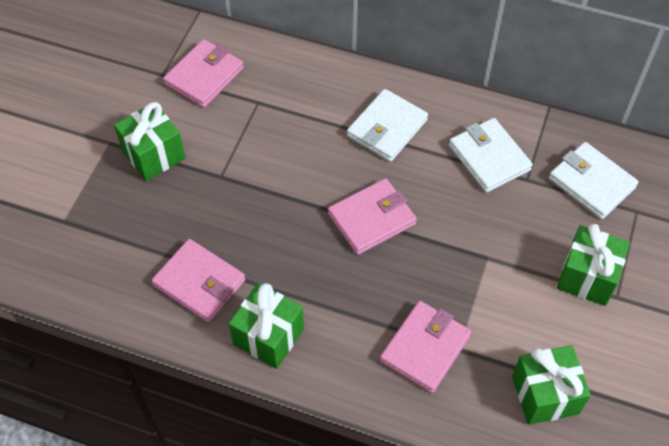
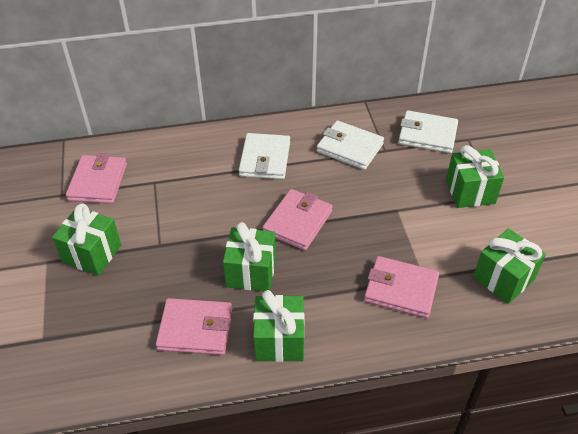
camera: 30 degrees left, 10 degrees down
(288, 251) = (251, 272): none -> green gift
(425, 348) = (401, 289): pink wallet -> pink wallet turned 75 degrees counterclockwise

